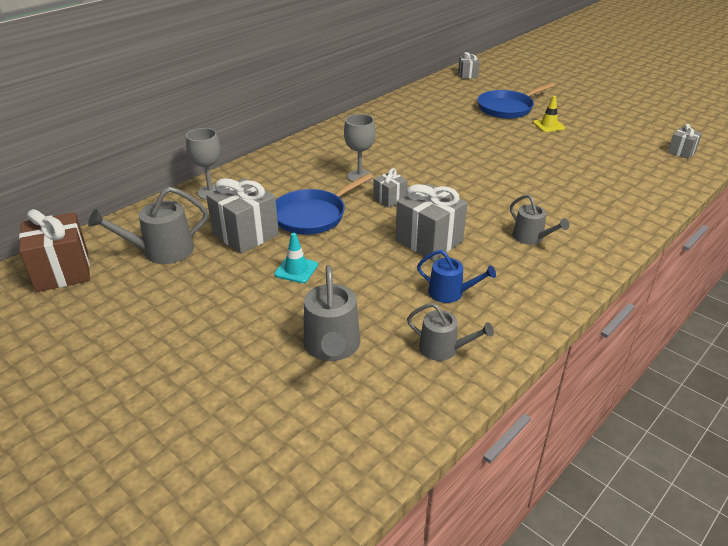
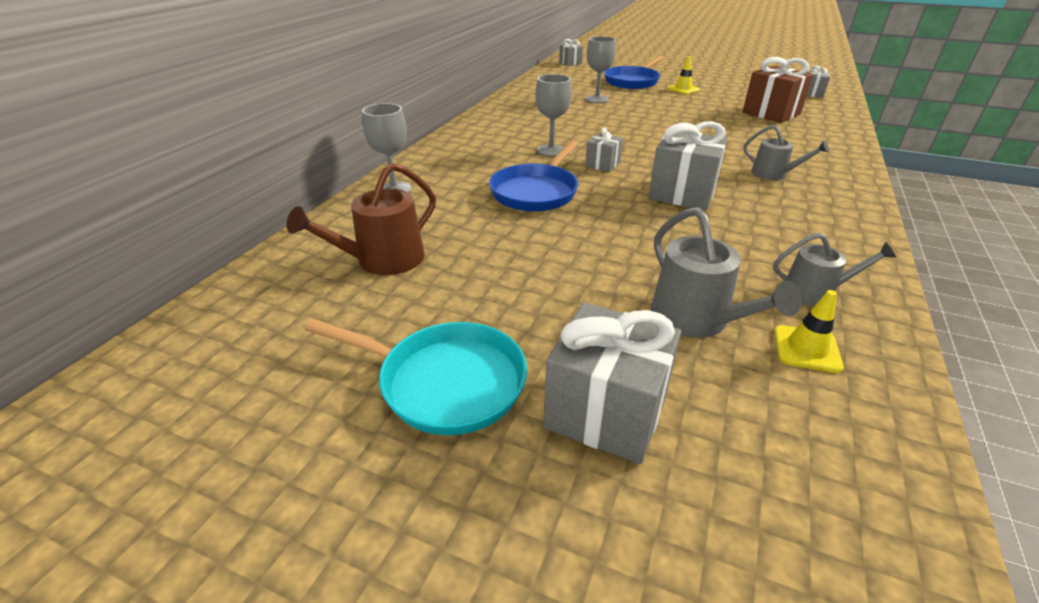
camera: 20 degrees left, 0 degrees up
(62, 271) = (253, 312): brown gift -> brown gift (771, 113)
(138, 345) = (444, 382): none -> turquoise pan
(162, 251) = (383, 260): grey watering can -> brown watering can
(245, 234) = (475, 223): grey gift -> grey gift (606, 412)
(296, 270) = (570, 247): turquoise traffic cone -> none
(388, 387) = (806, 349): none -> yellow traffic cone
(450, 293) = (757, 236): blue watering can -> none
(451, 125) = (597, 99): none -> grey goblet

